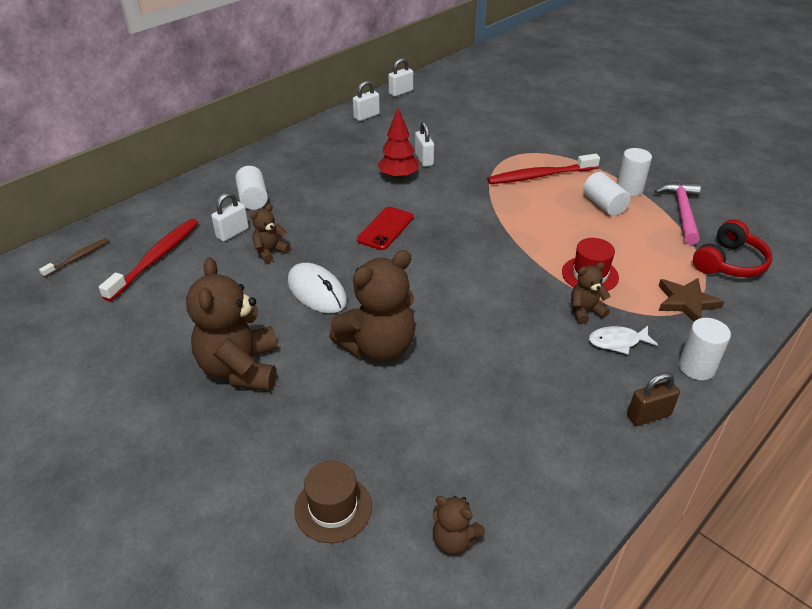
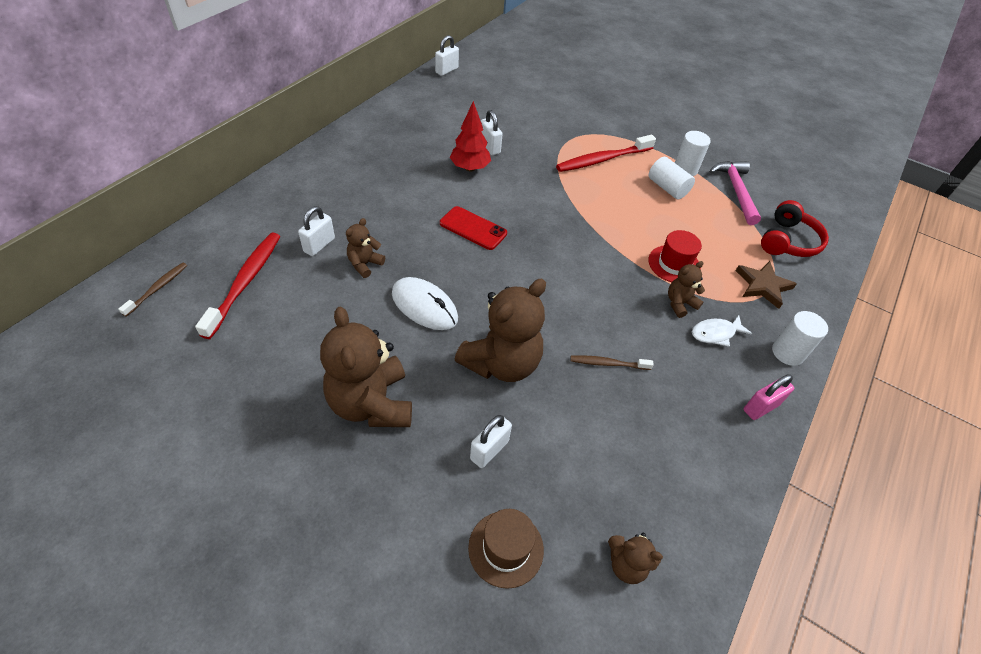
camera: 15 degrees left, 10 degrees up
(253, 199) = (330, 203): white cylinder -> none
(366, 116) = (420, 99): white padlock -> white padlock (489, 450)
(385, 228) = (473, 228): red phone -> red phone turned 75 degrees counterclockwise
(489, 358) = (608, 363): none -> brown toothbrush
(648, 415) = (760, 407): brown padlock -> pink padlock

